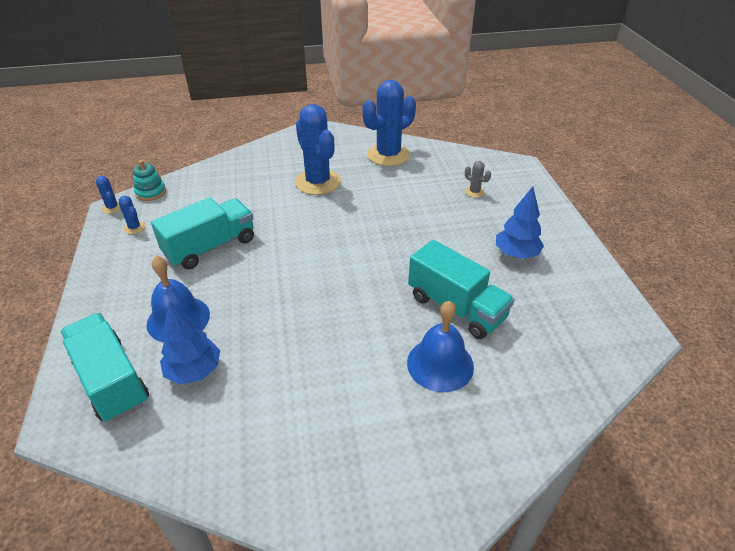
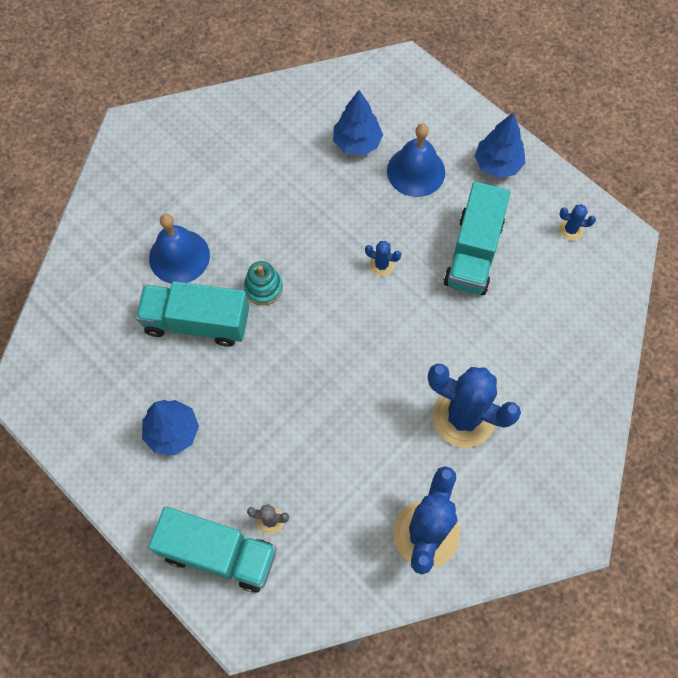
camera: 145 degrees right, 25 degrees up
(111, 380) = (406, 104): turquoise truck -> turquoise truck (218, 554)
(112, 207) = (626, 238): blue cactus -> blue cactus (381, 265)
(116, 289) = (497, 164): none -> blue tree
(151, 192) = (619, 282): turquoise stacking toy -> turquoise stacking toy (263, 288)

